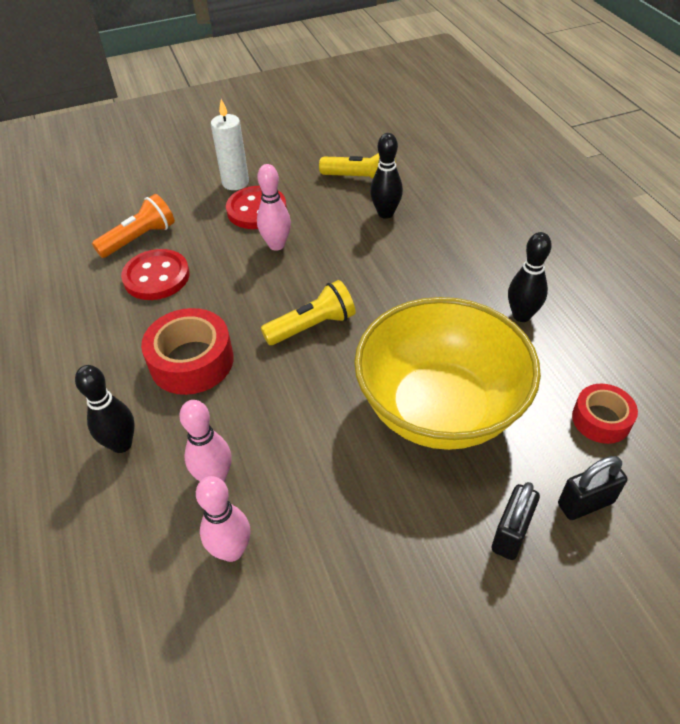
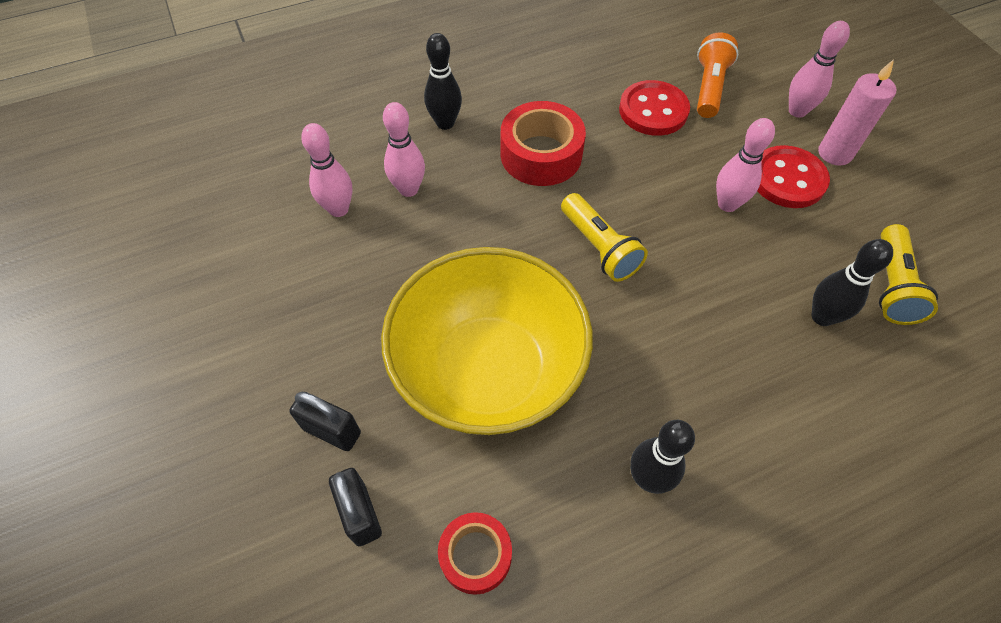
camera: 85 degrees right, 10 degrees up
(139, 238) = (709, 87): orange flashlight -> orange flashlight turned 120 degrees counterclockwise
(185, 194) = (797, 111): none -> pink bowling pin
(235, 182) = (834, 153): white candle -> pink candle

